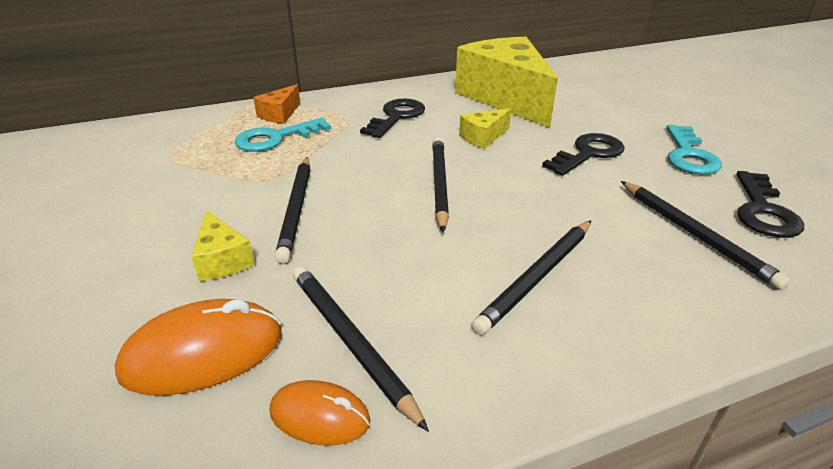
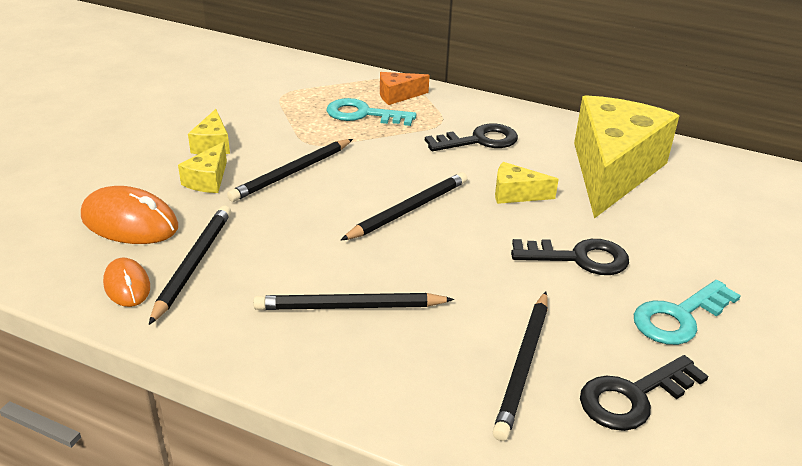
camera: 45 degrees right, 0 degrees up
(170, 228) = (212, 145): none -> yellow cheese

